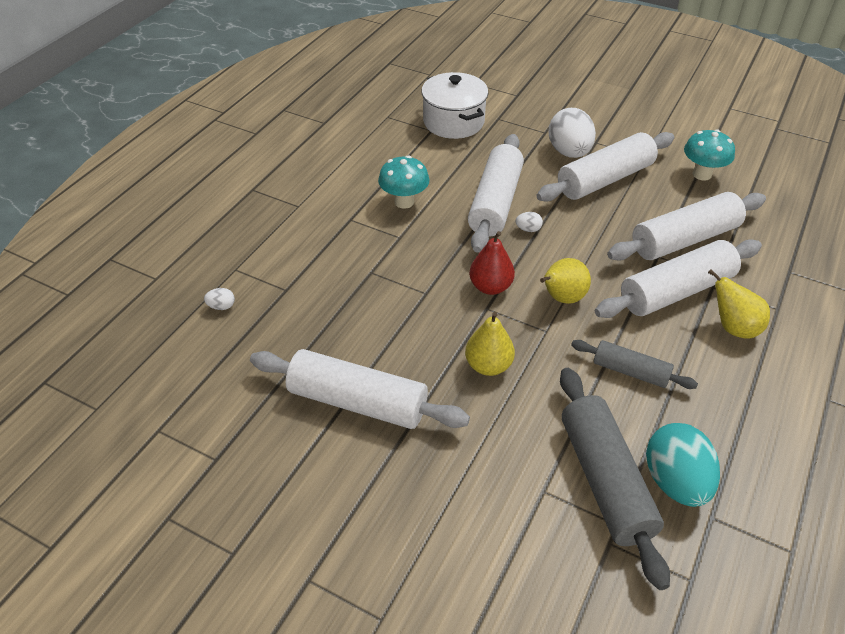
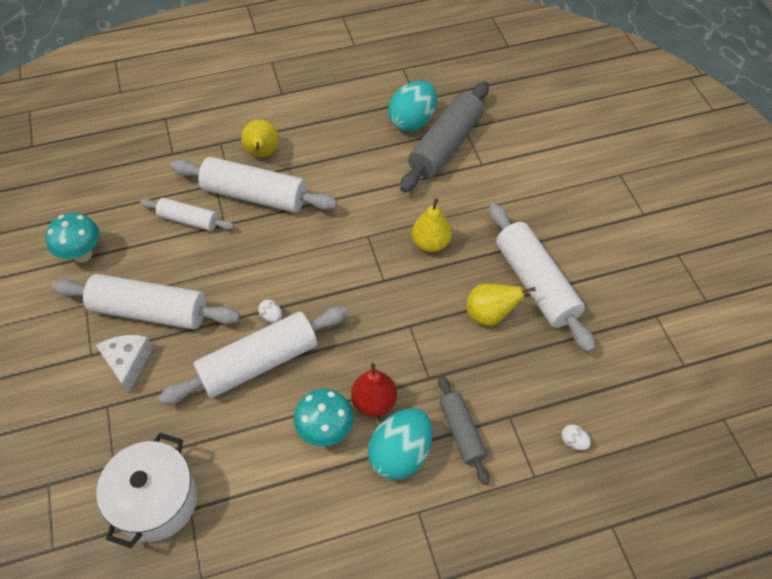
camera: 135 degrees left, 10 degrees up
(341, 222) = (400, 453): none -> turquoise egg
(490, 287) = (361, 293): red pear -> red pear (374, 402)
(561, 298) = (327, 247): yellow pear -> yellow pear (489, 315)
(569, 152) = (127, 363): white egg -> white cheese
(630, 371) = (355, 177): grey rolling pin -> grey rolling pin (461, 432)
(684, 239) = (189, 220): white rolling pin -> white rolling pin, size x0.57

